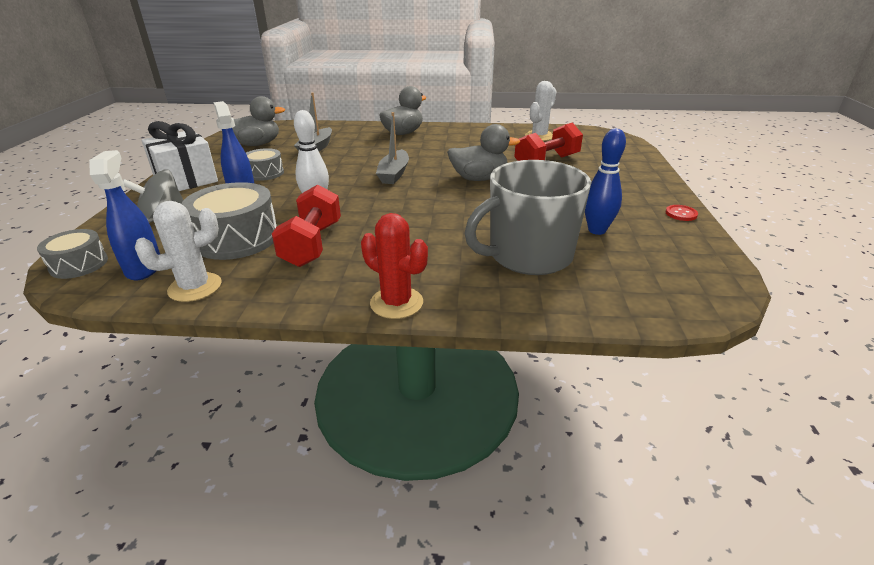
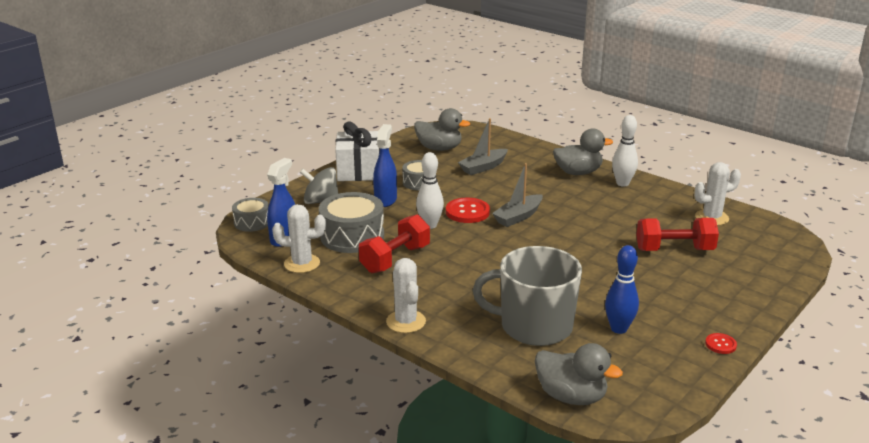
camera: 35 degrees right, 5 degrees down
(342, 183) = (467, 212): none -> red button
(396, 303) = (406, 322): red cactus -> white cactus
(447, 132) = (622, 183): none -> white bowling pin
(479, 179) = (585, 246): grey duck -> grey duck (571, 396)

